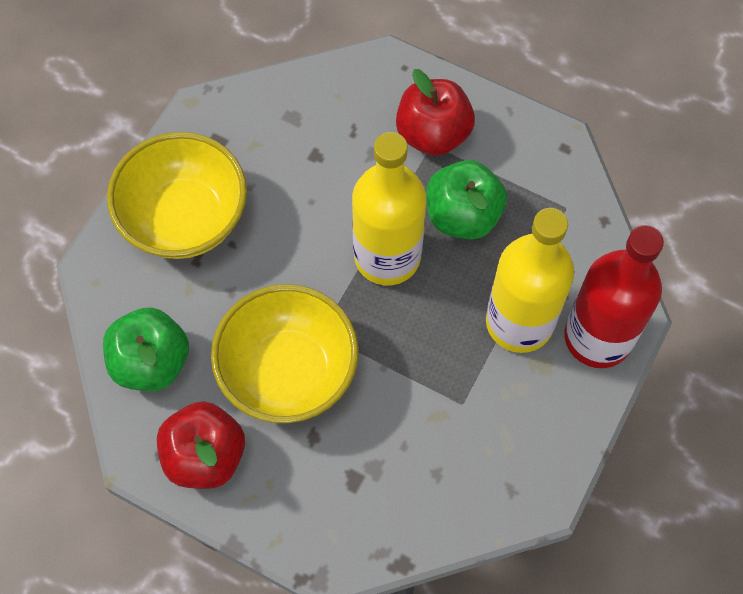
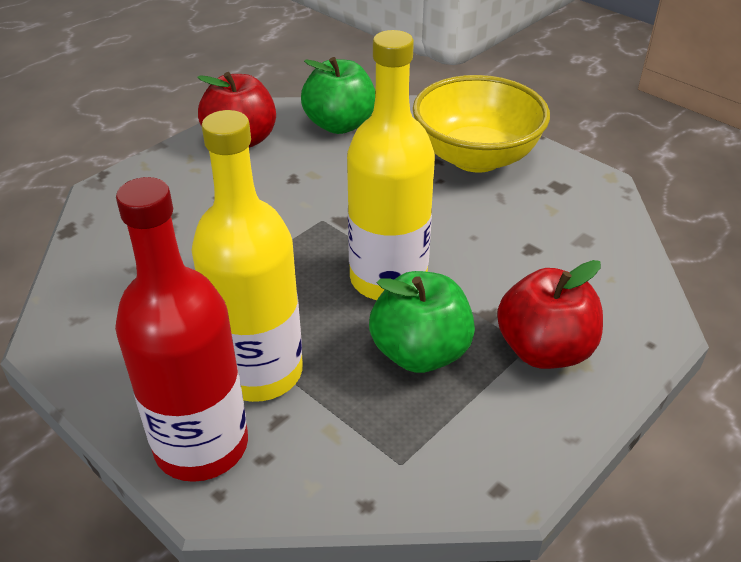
camera: 105 degrees right, 25 degrees down
(288, 371) = (292, 193): yellow bowl -> none

